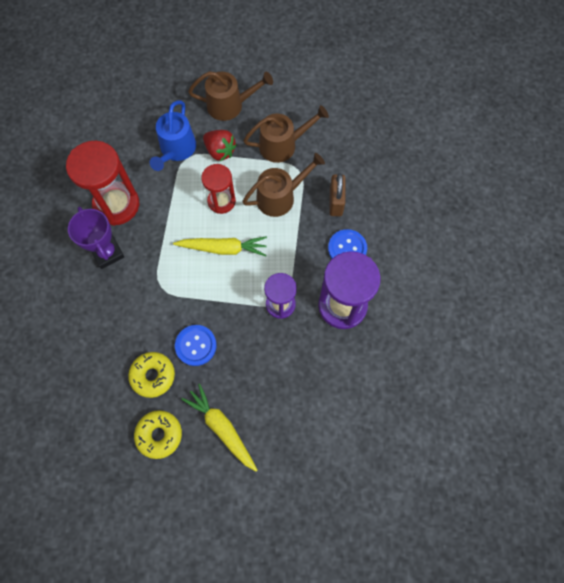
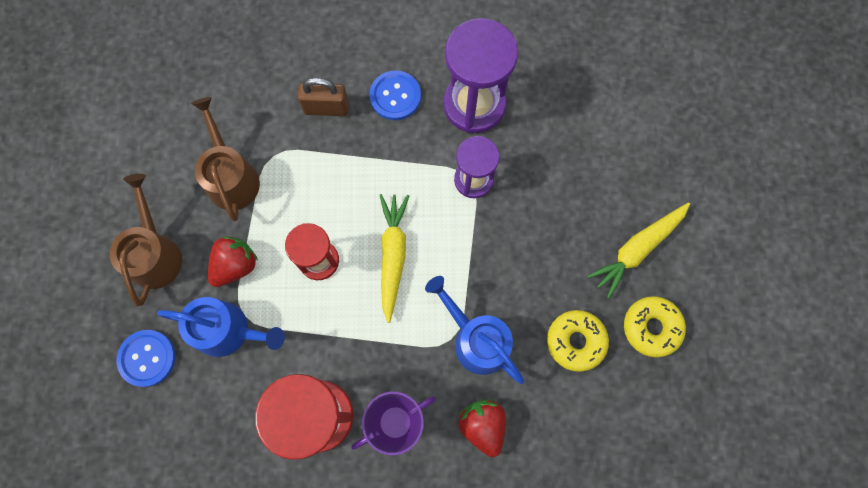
camera: 90 degrees left, 5 degrees up
(99, 308) = (482, 425): none -> red strawberry
(159, 305) = (476, 340): none -> blue watering can
(196, 345) = (532, 287): blue button -> blue button (147, 358)
(280, 197) = (315, 180): brown watering can -> none

